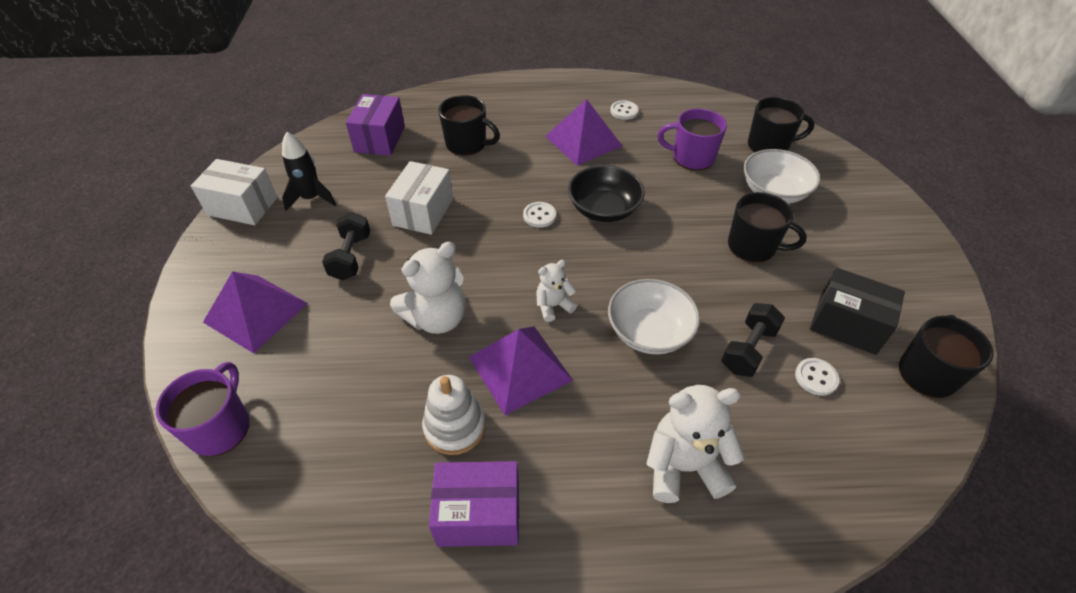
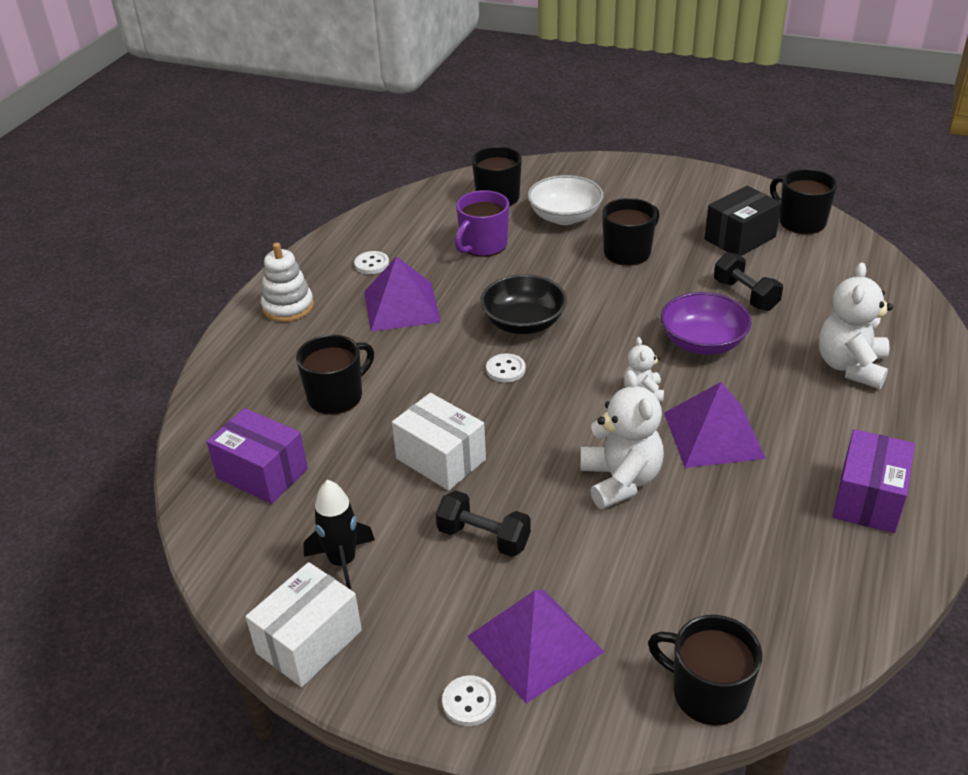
camera: 65 degrees left, 10 degrees down
(220, 427) = (707, 693): purple mug -> black mug
(455, 427) = (768, 495): white stacking toy -> white stacking toy (288, 307)
(649, 332) = (702, 342): white bowl -> purple bowl
(816, 377) = (787, 272): white button -> white button (469, 702)

